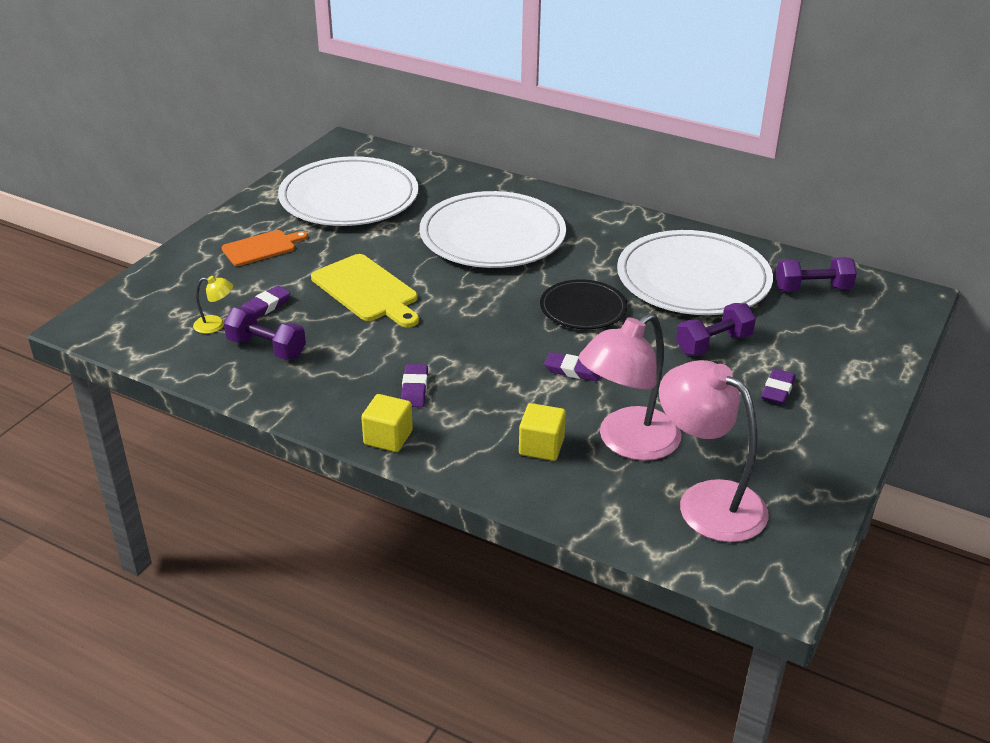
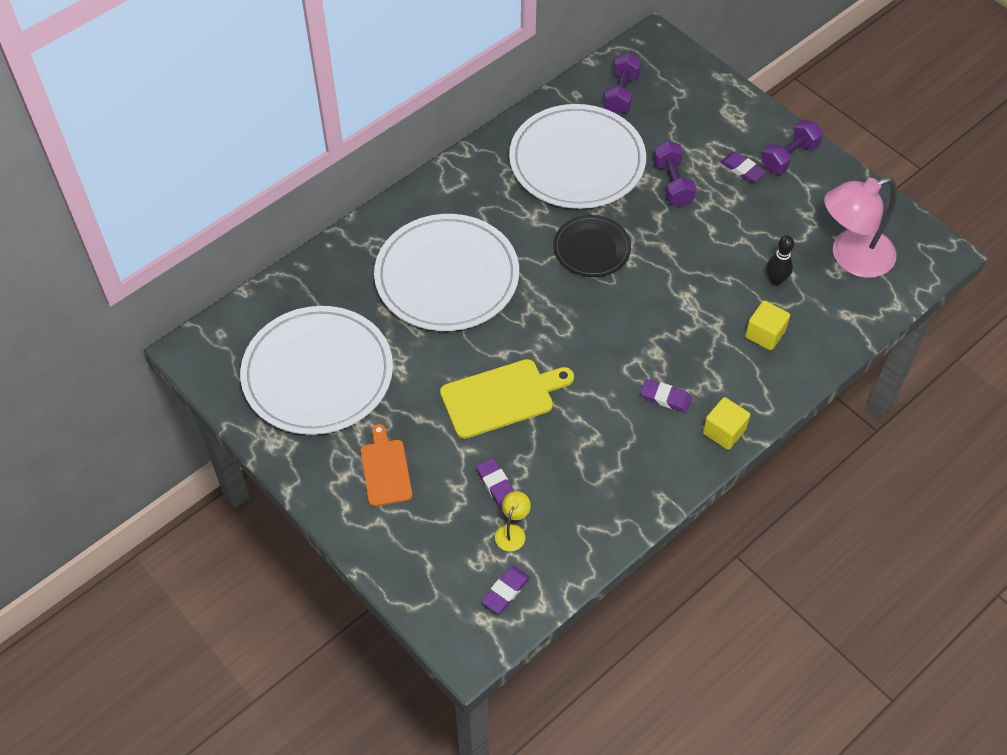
camera: 70 degrees left, 20 degrees up
(266, 348) = (566, 496): purple dumbbell -> purple dumbbell (789, 157)
(573, 370) = (676, 284): purple eraser -> purple eraser (505, 591)
(627, 442) = (775, 280): pink lamp -> black bowling pin

